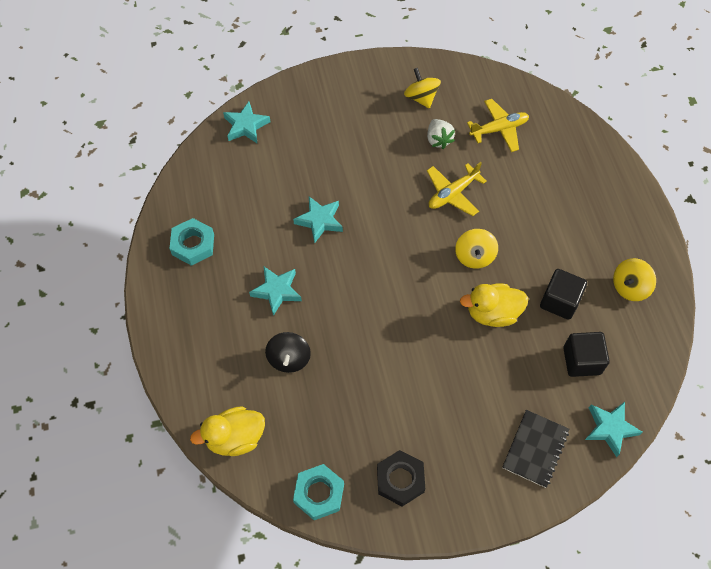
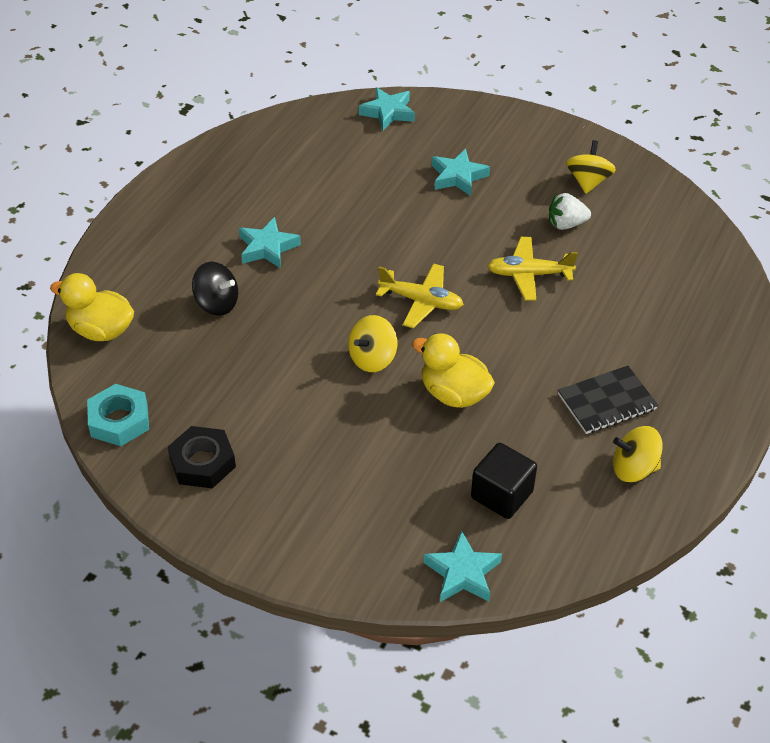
camera: 40 degrees right, 15 degrees down
(193, 244) = (237, 171): turquoise nut -> none
(289, 359) = (217, 303): black spinning top -> black spinning top turned 105 degrees counterclockwise
(319, 221) = (370, 219): turquoise star -> turquoise star (458, 176)
(438, 140) = (566, 224): white strawberry -> white strawberry turned 60 degrees clockwise
(474, 256) = (490, 337): yellow spinning top -> yellow spinning top (372, 358)
(499, 129) = (643, 251): yellow plane -> yellow plane (421, 301)
(535, 449) = (362, 533): black notebook -> black notebook (607, 402)
(559, 301) = (538, 430): black cube -> none

